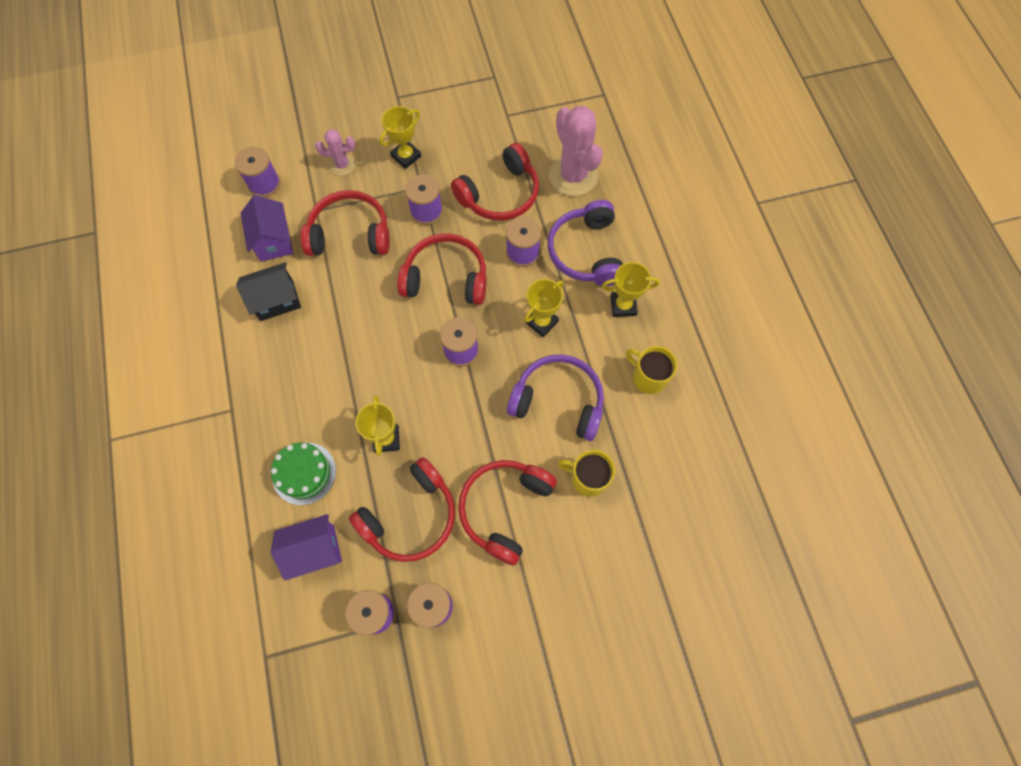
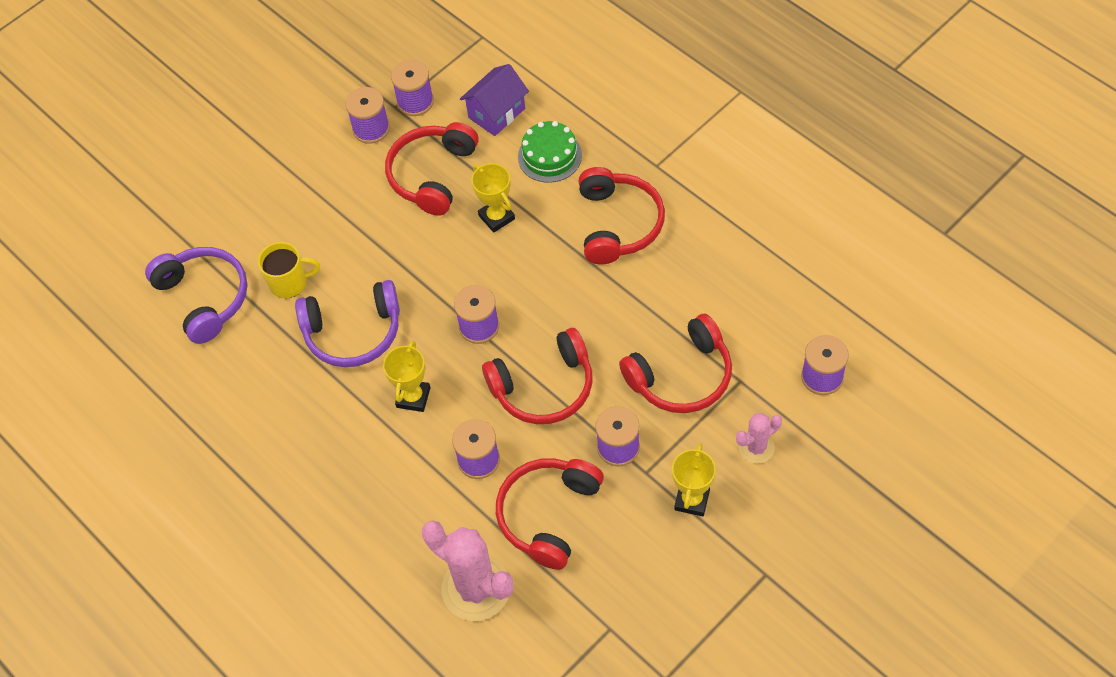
camera: 155 degrees right, 10 degrees down
(273, 241) = (755, 325): purple house -> none
(276, 300) = (699, 272): black house -> none
(504, 508) = (353, 222): red headphones -> red headphones (618, 224)
(586, 252) = (408, 499): purple headphones -> purple headphones (204, 298)
(623, 306) = (335, 461): yellow trophy -> none
(648, 377) = (273, 402): yellow mug -> none

